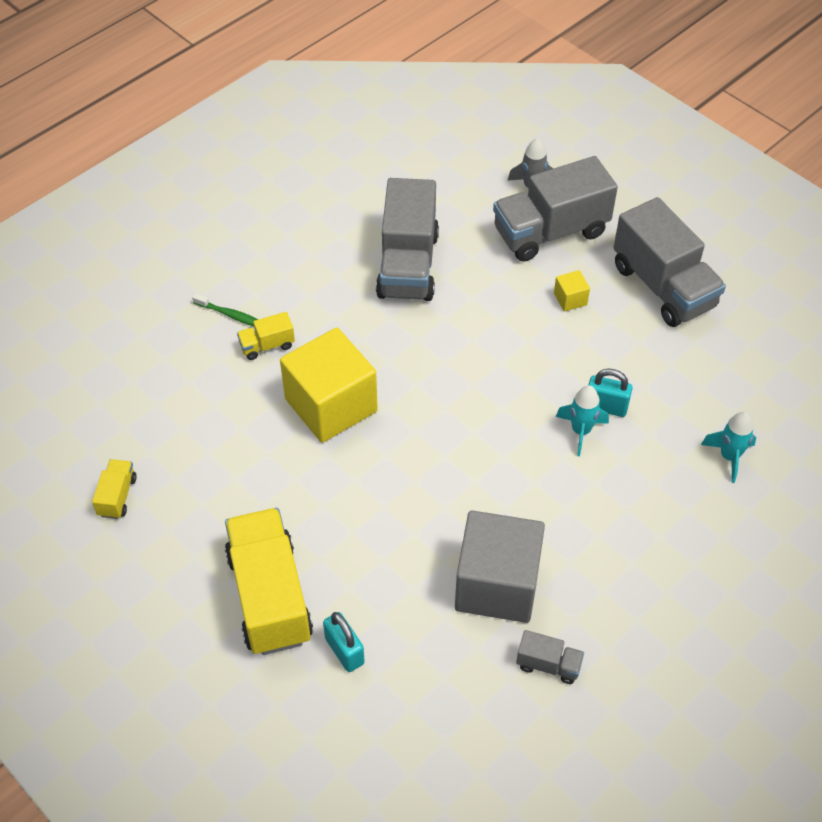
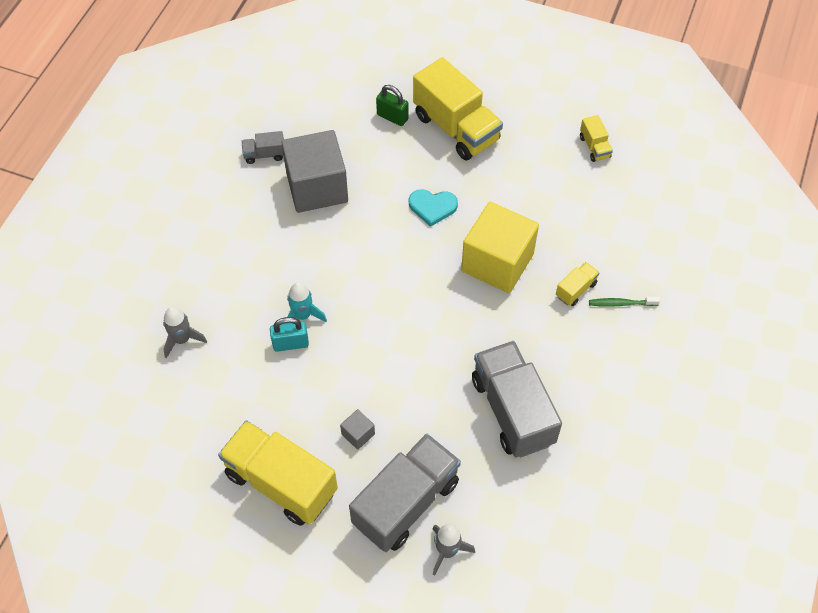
camera: 155 degrees right, 5 degrees up
(344, 651) = (392, 117): turquoise padlock -> green padlock
(365, 499) = (432, 207): none -> turquoise heart
(570, 299) = (358, 434): yellow cube -> grey cube
(663, 286) = (281, 483): grey truck -> yellow truck
(729, 457) = (182, 339): turquoise rocket -> grey rocket

